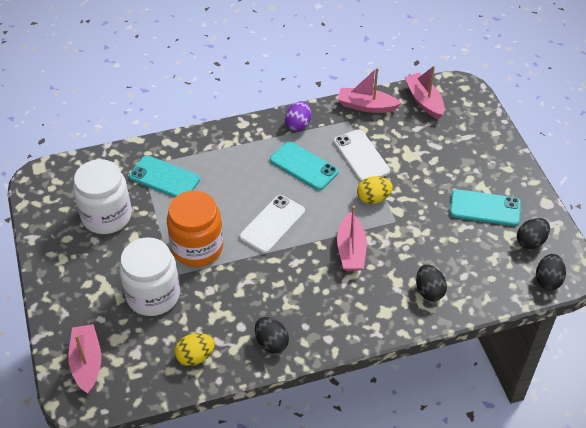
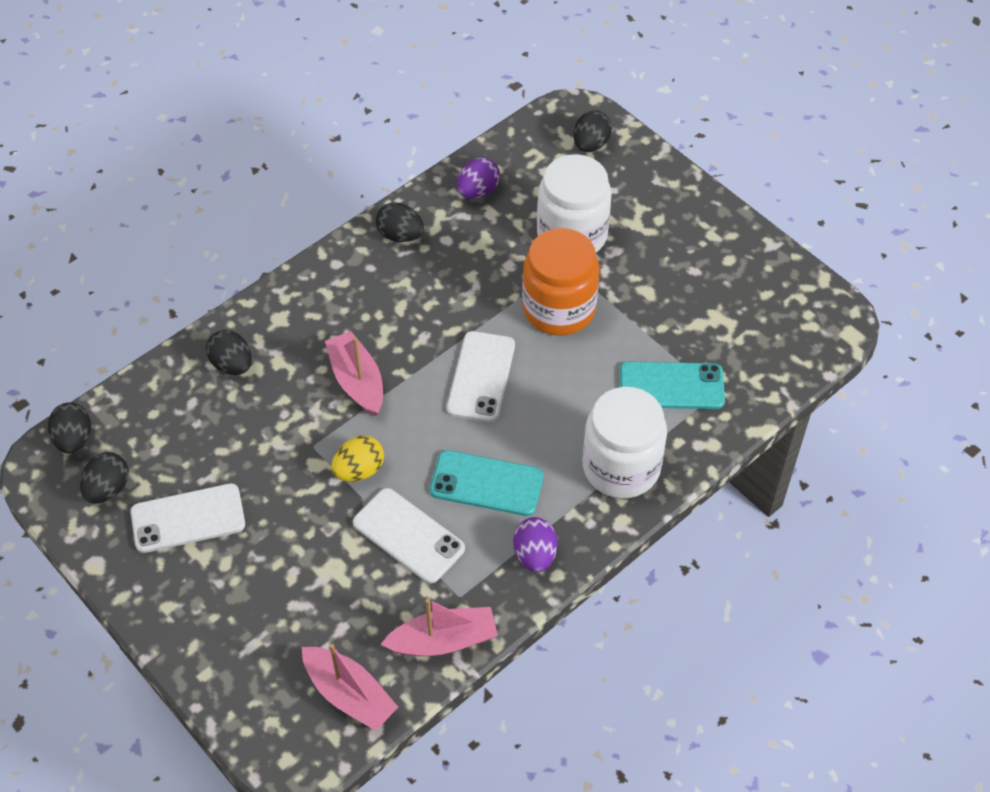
camera: 155 degrees right, 5 degrees up
(87, 363) = (591, 144): pink boat -> black egg
(107, 216) = (704, 305): white jar -> white jar (621, 467)
(195, 357) = (478, 191): yellow egg -> purple egg
(485, 208) = (188, 518): turquoise phone -> white phone

